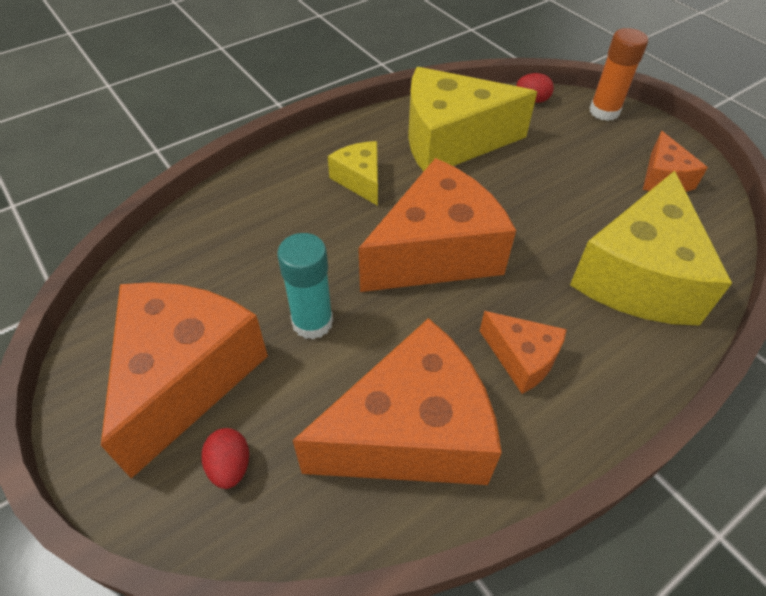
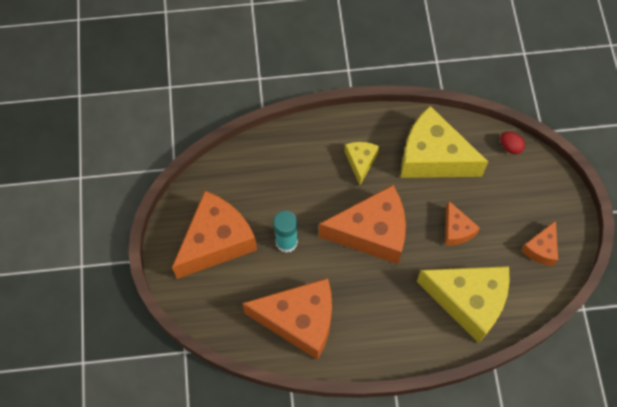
camera: 30 degrees right, 15 degrees up
(230, 466) = (217, 294): red egg -> none
(521, 358) = (373, 313): orange cheese -> orange cheese (456, 230)
(604, 111) = (550, 180): orange glue stick -> none
(638, 276) = (468, 302): yellow cheese -> yellow cheese turned 120 degrees counterclockwise

